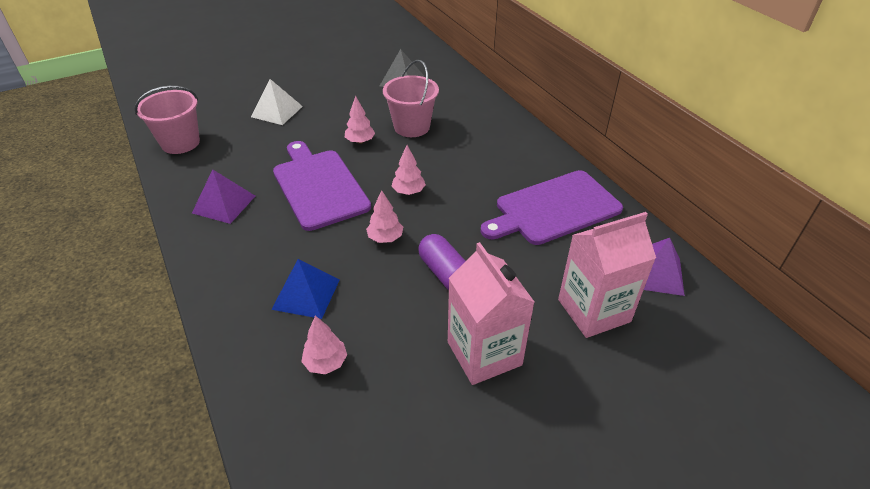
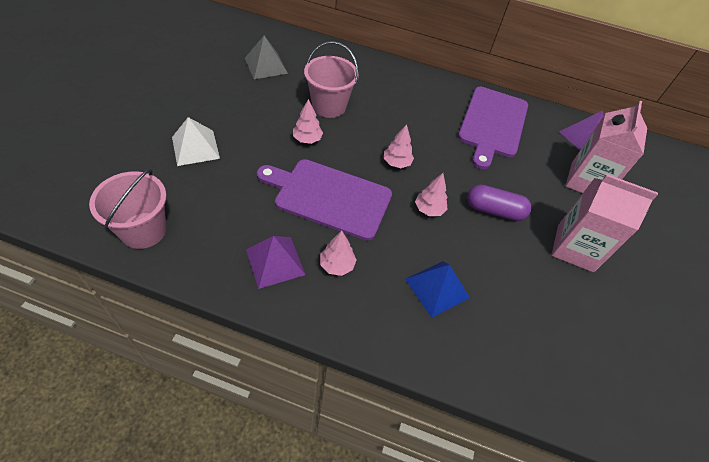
camera: 50 degrees left, 10 degrees up
(326, 363) = (512, 325): pink tree -> pink tree (337, 265)

